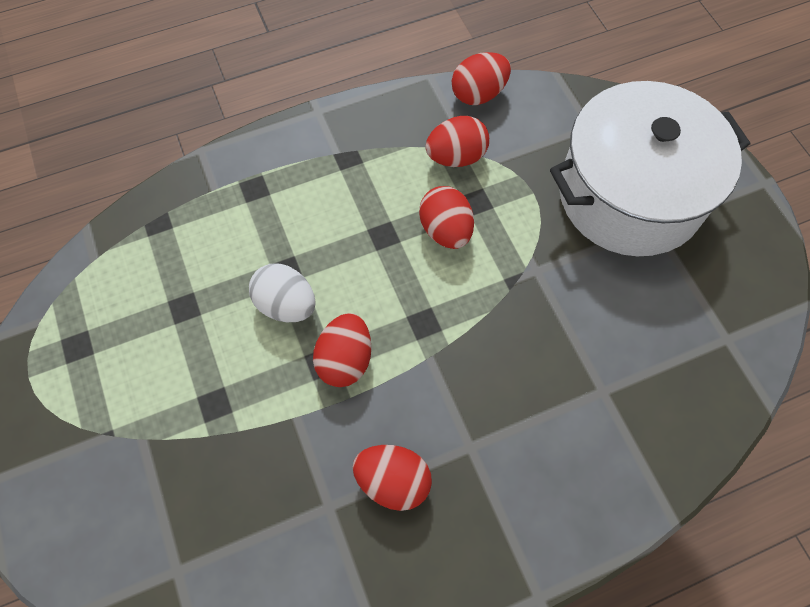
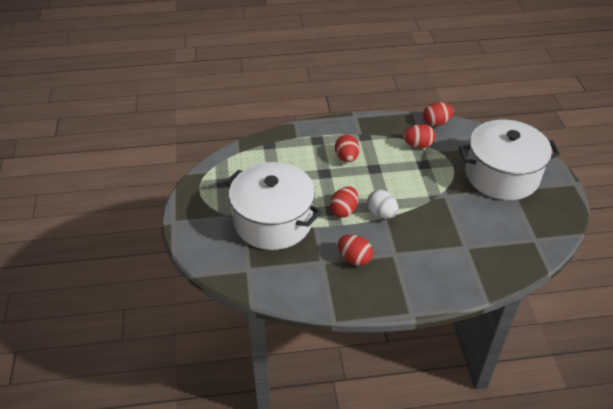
camera: 15 degrees right, 20 degrees down
(205, 425) = (273, 221): none -> white pot
(286, 304) = (321, 185): white egg -> white egg (381, 213)
(445, 230) = (405, 172): red egg -> red egg (346, 158)

